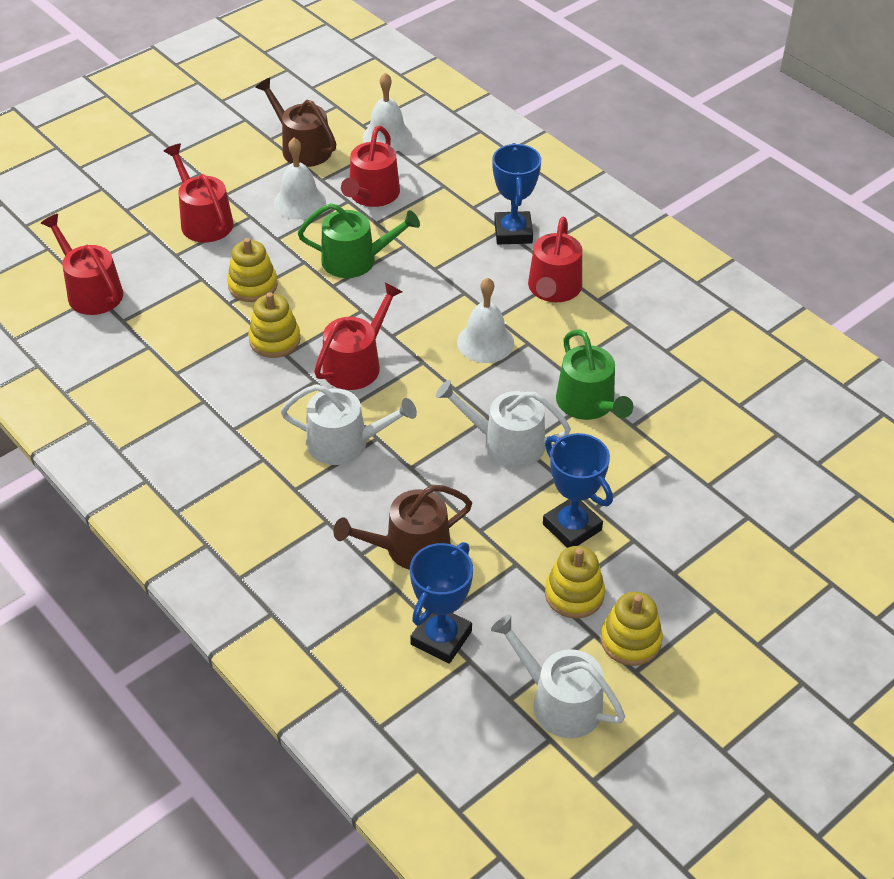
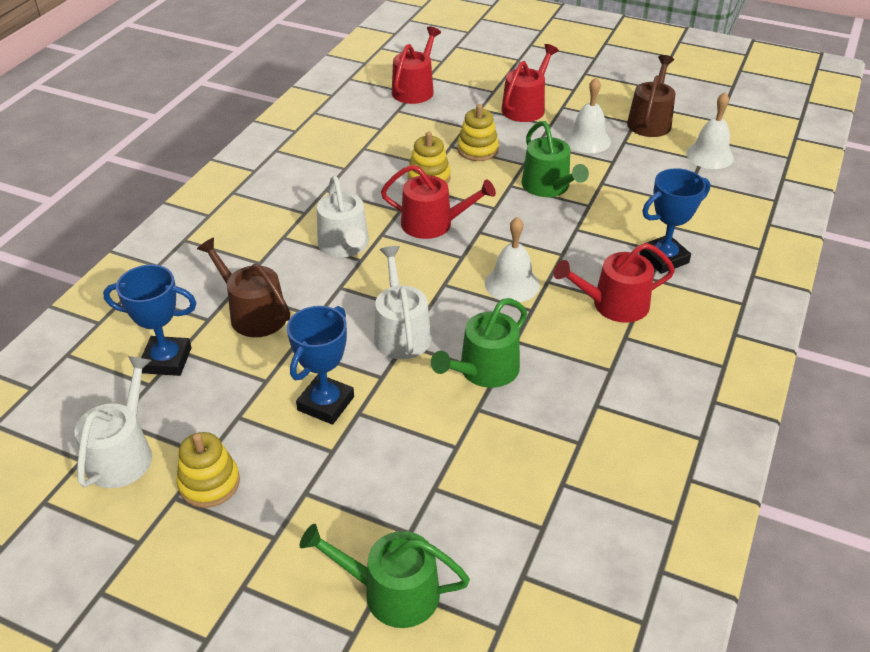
camera: 65 degrees right, 5 degrees down
(372, 195) = (631, 170): red watering can -> none
(574, 594) = (247, 428): yellow stacking toy -> none
(802, 547) = (392, 592): none -> green watering can

